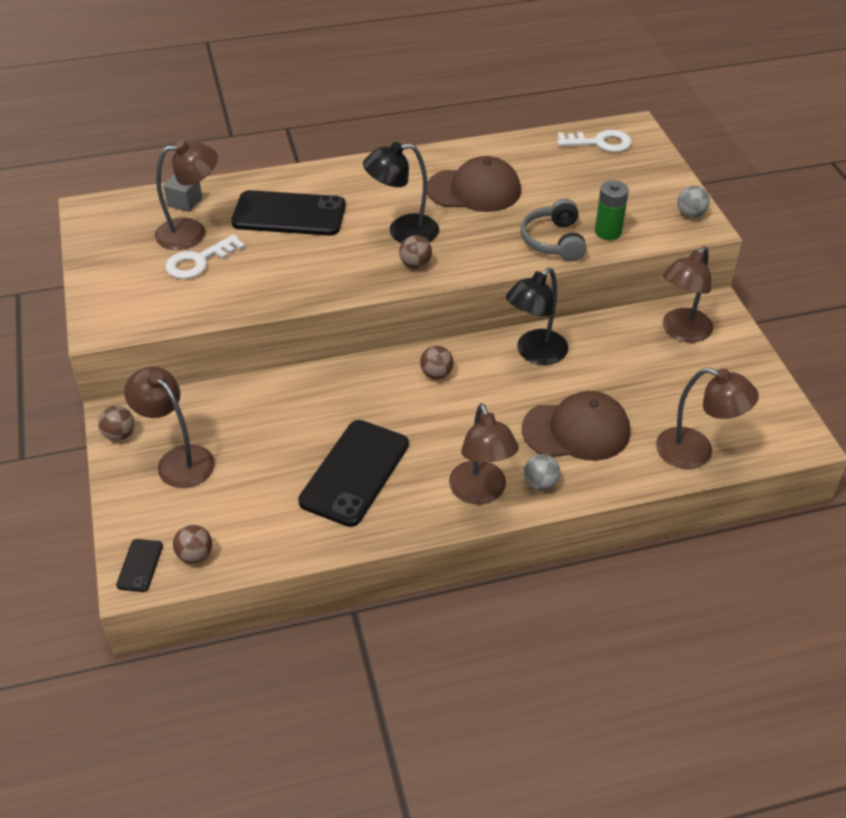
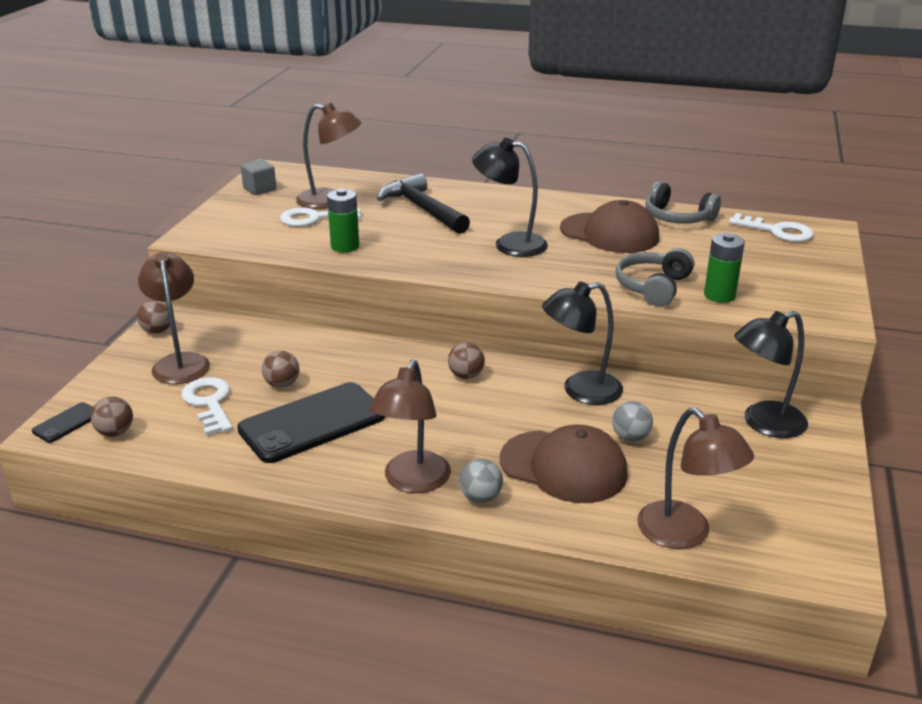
camera: 30 degrees right, 15 degrees down
(185, 202) = (347, 182): grey cube -> grey cube (259, 189)
(248, 491) = (209, 403): none -> white key
(261, 286) = (345, 246): none -> green battery
(289, 214) = (422, 209): black phone -> black hammer
(415, 264) = (496, 268): brown ball -> brown ball (282, 384)
(513, 152) = (677, 218): none -> grey headphones
(681, 332) = (763, 423): brown lamp -> black lamp
(690, 214) = (830, 306): grey ball -> grey ball (630, 437)

